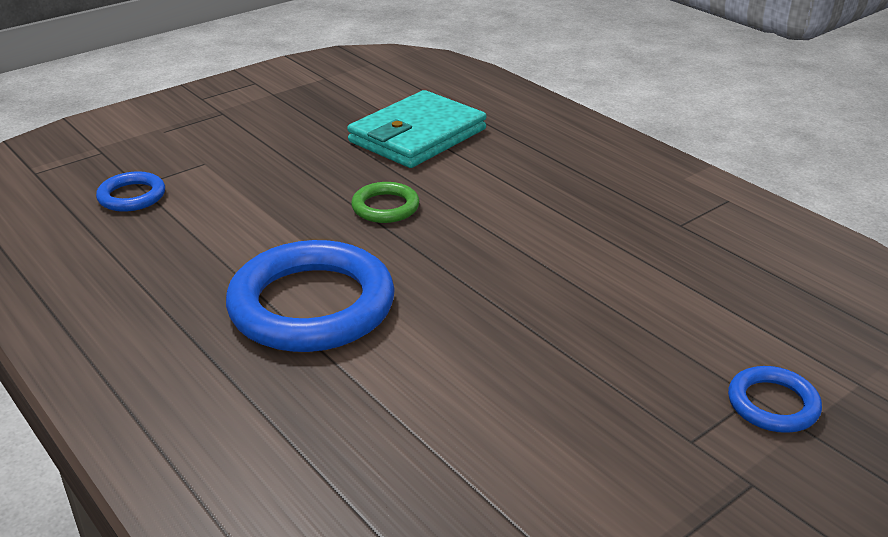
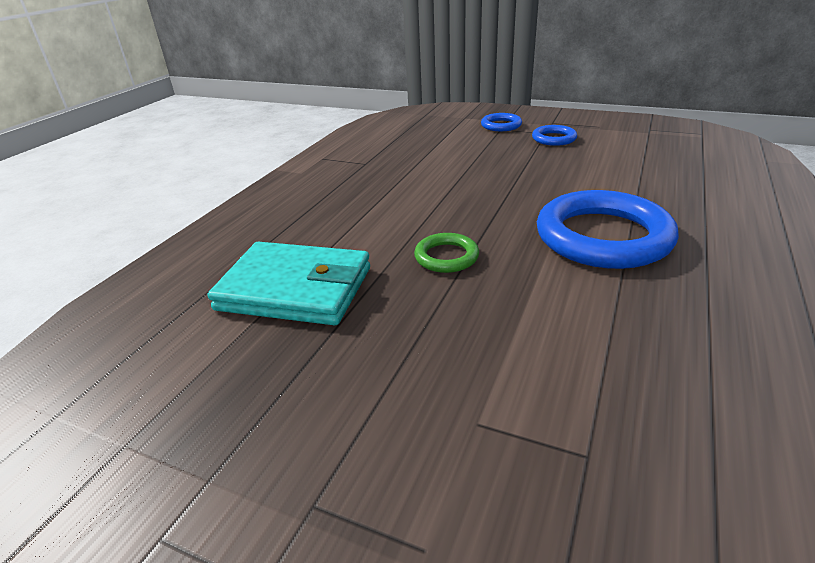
camera: 115 degrees left, 0 degrees up
(132, 196) = (616, 440): blue ring -> blue ring (554, 139)

